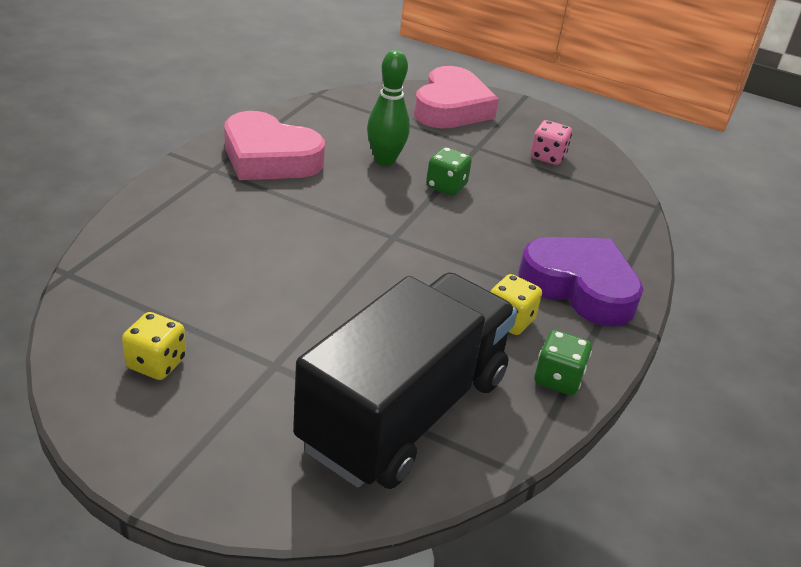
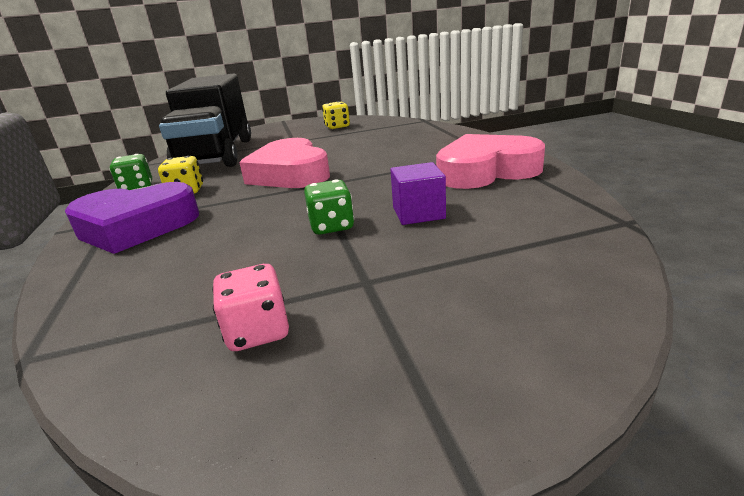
camera: 145 degrees right, 10 degrees down
(385, 160) = (418, 213): green bowling pin -> purple cube
(451, 108) = (501, 316): pink heart -> pink heart (290, 174)

